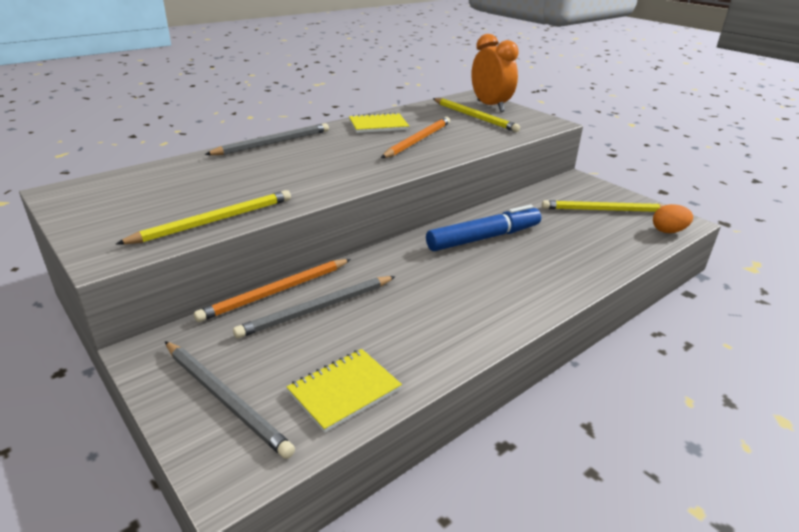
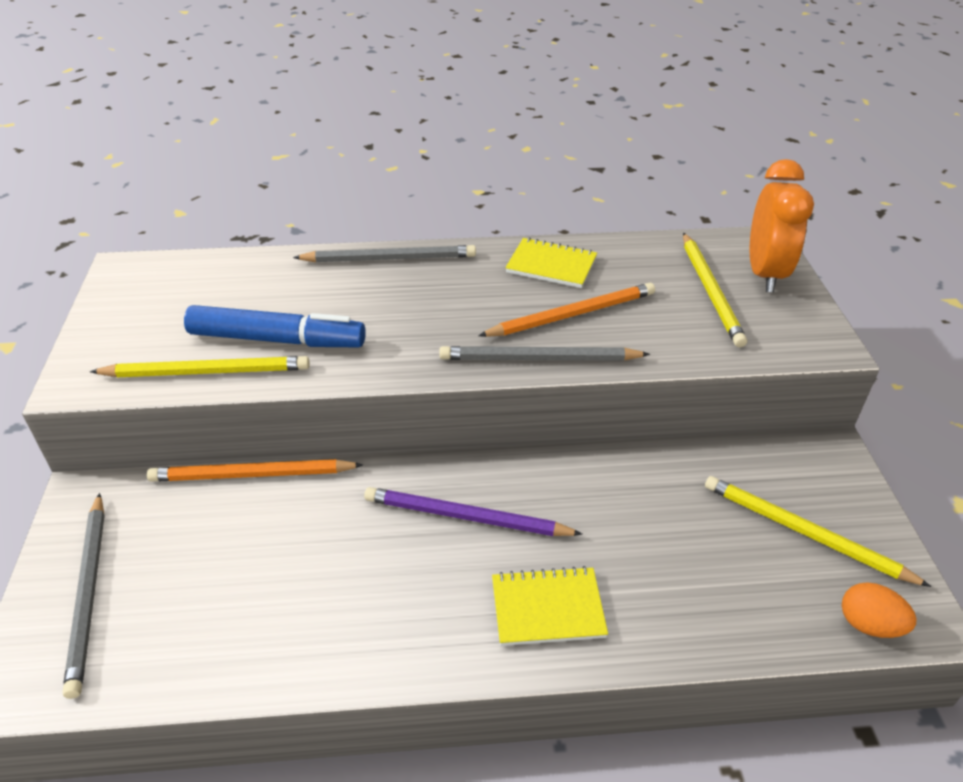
camera: 35 degrees right, 10 degrees up
(317, 309) = (268, 521): grey pencil -> grey pencil (539, 359)
(344, 391) = (189, 648): yellow notebook -> yellow notebook (547, 608)
(440, 262) = (466, 517): none -> purple pencil
(483, 238) = (562, 503): blue marker -> blue marker (276, 339)

